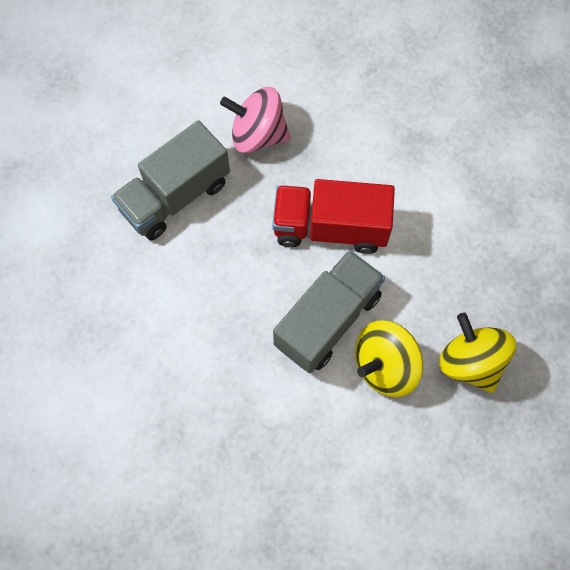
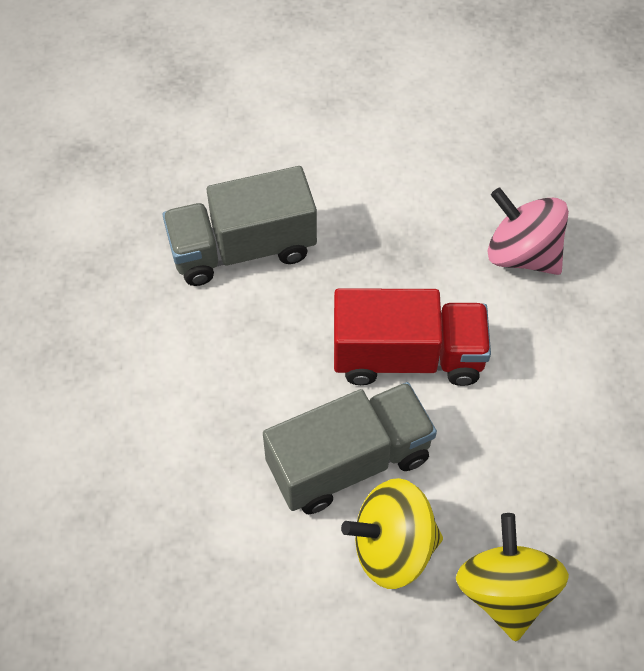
camera: 25 degrees right, 10 degrees down
(258, 135) = (373, 219): pink spinning top -> pink spinning top (522, 254)
(330, 227) = (407, 356): red truck -> red truck turned 150 degrees clockwise

